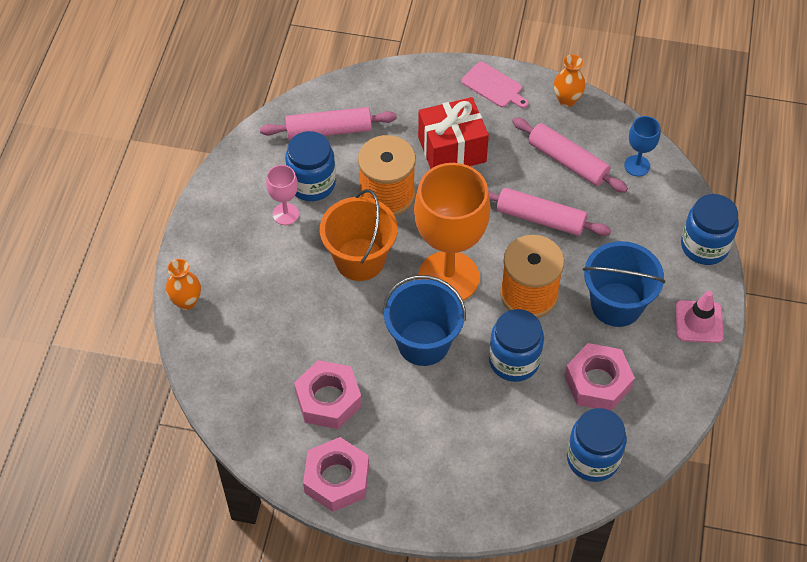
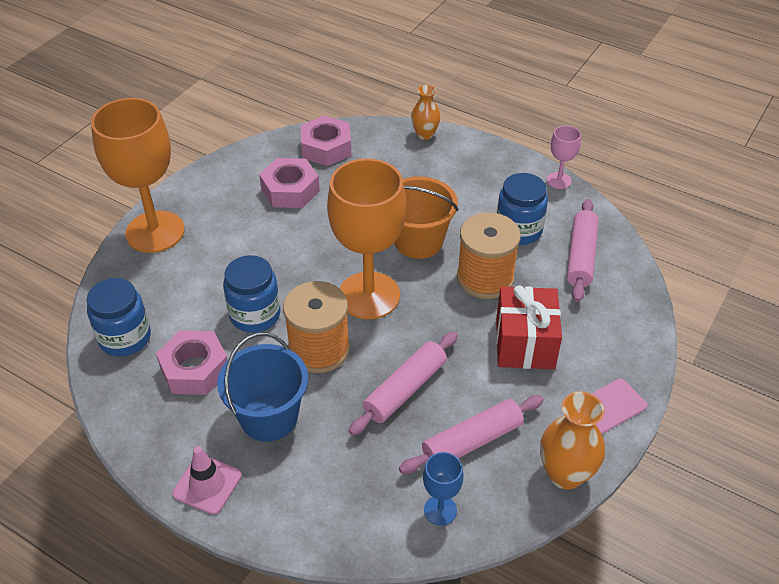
camera: 110 degrees right, 10 degrees down
(285, 214) = (490, 206): pink goblet -> pink goblet (559, 180)
(337, 479) = (219, 179): pink nut -> pink nut (326, 148)
(423, 343) = (309, 259): blue bucket -> none
(445, 504) = (155, 232): none -> orange goblet
(567, 100) = (565, 474): orange vase -> orange vase, size x1.54
(704, 246) = (297, 534): blue jar -> none

